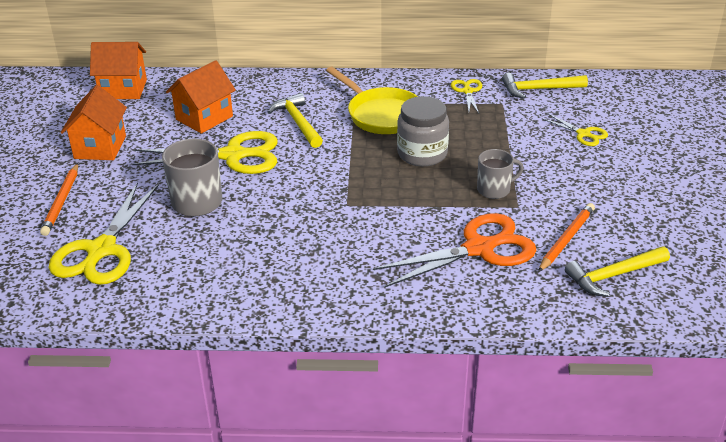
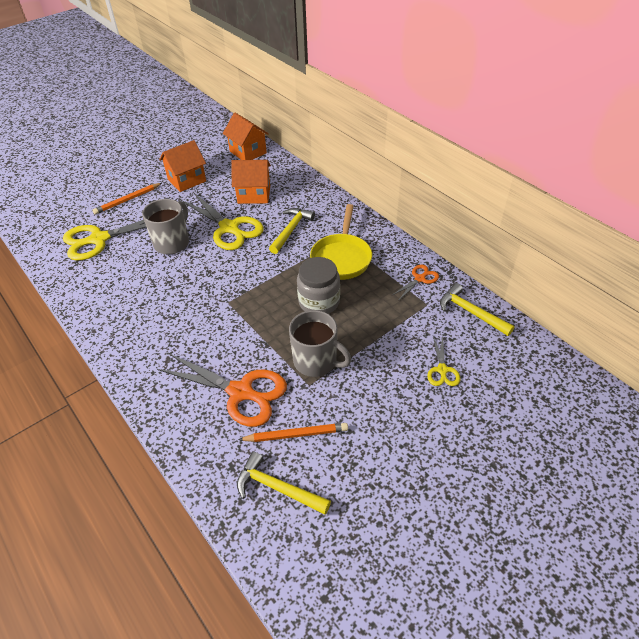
camera: 50 degrees right, 10 degrees up
(467, 91) = (420, 279): yellow scissors -> orange scissors
(494, 190) = (316, 361): grey mug -> grey mug, size x1.54

